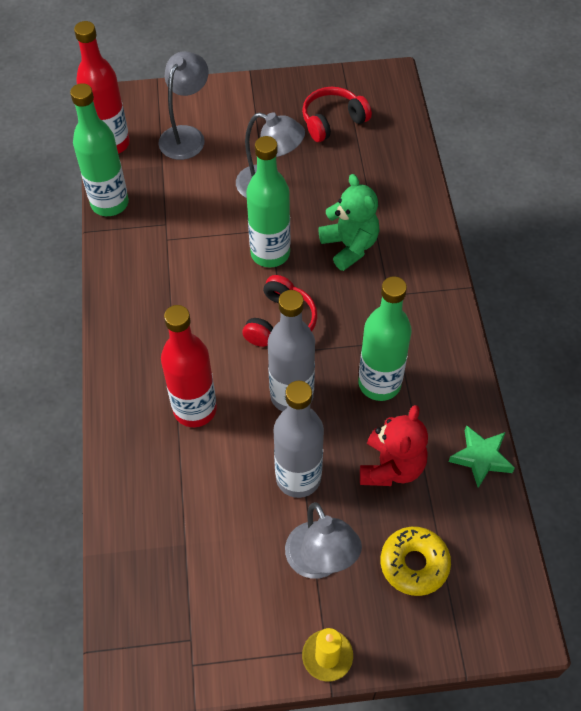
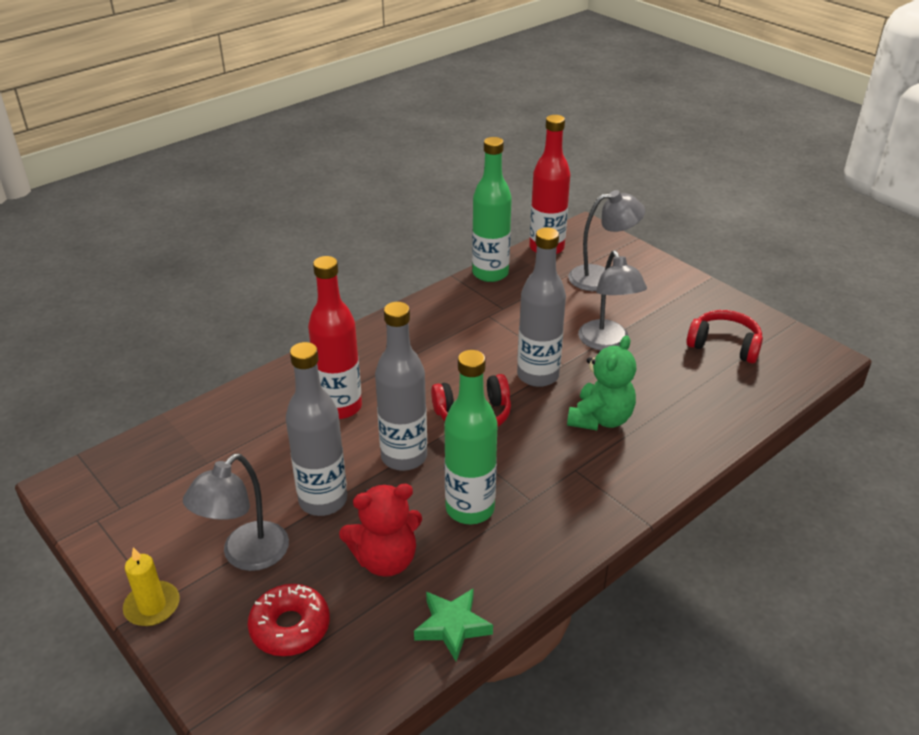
camera: 55 degrees right, 20 degrees down
(270, 253) = (538, 375): green bottle -> grey bottle
(414, 564) = (290, 627): yellow donut -> red donut

